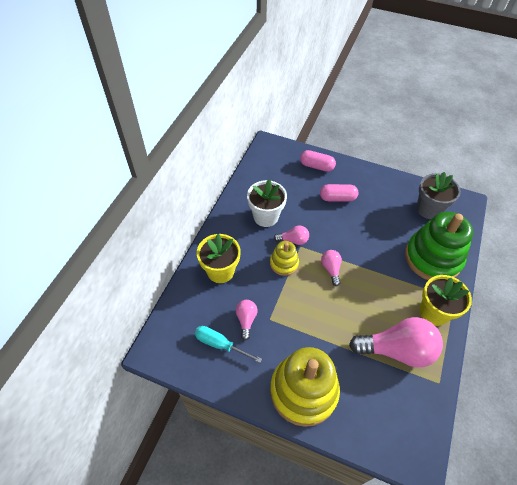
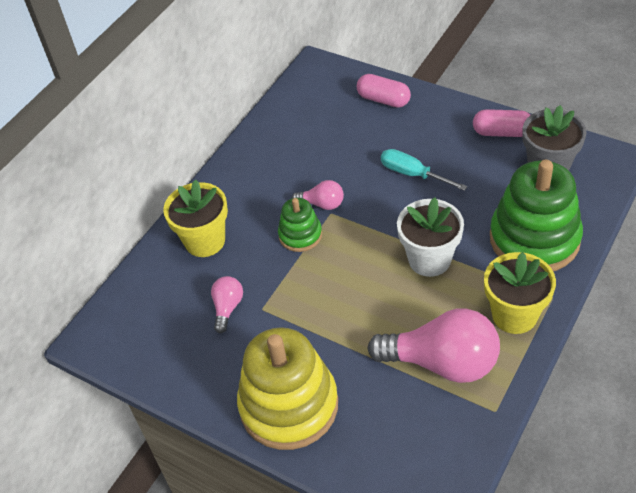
camera: 15 degrees right, 5 degrees down
(220, 344) = (184, 337): turquoise screwdriver -> turquoise screwdriver (413, 174)
(266, 216) = (288, 169): white flower pot -> white flower pot (429, 259)
(284, 263) = (300, 235): yellow stacking toy -> green stacking toy
(331, 269) = (369, 247): pink light bulb -> none
(337, 198) = (405, 147): pink capsule -> pink capsule (502, 132)

